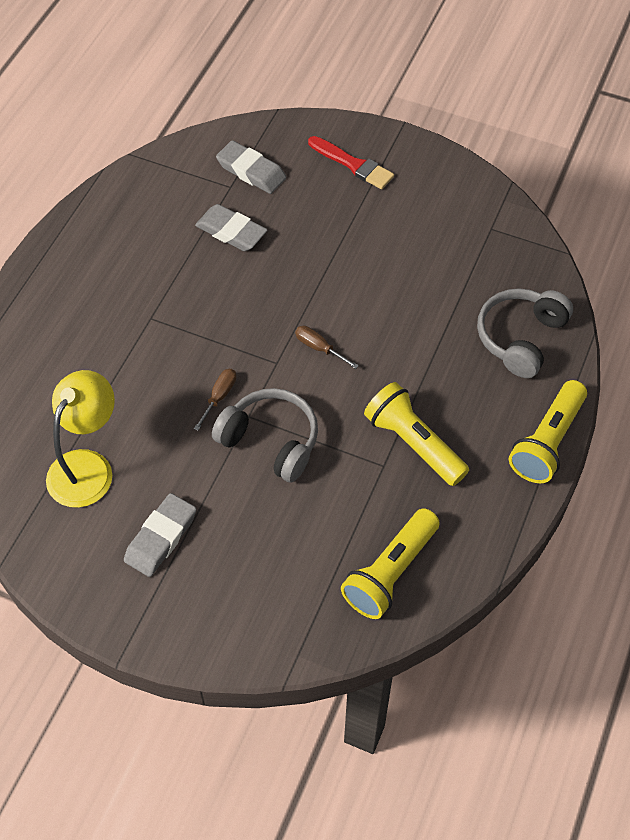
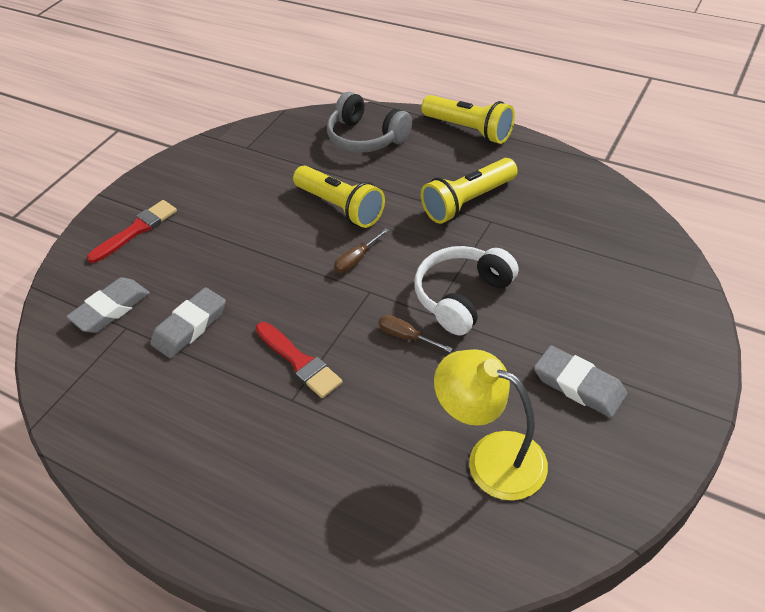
camera: 80 degrees left, 10 degrees down
(191, 317) = (299, 361): none -> red brush
(271, 441) = (462, 296): grey headphones -> white headphones
(390, 573) = (598, 220): yellow flashlight -> yellow flashlight (341, 207)

